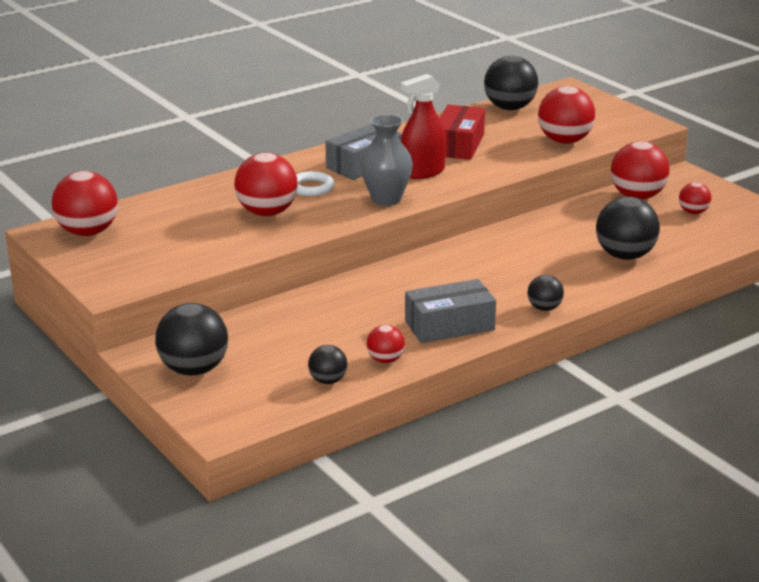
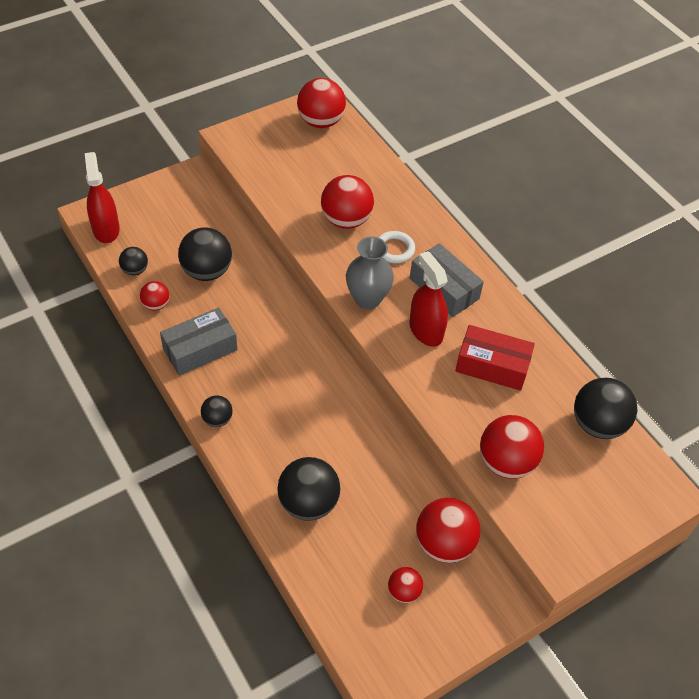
camera: 90 degrees right, 25 degrees up
(194, 370) = (166, 200): black ball -> black ball (207, 271)
(252, 411) = (106, 229): none -> red spray bottle
(449, 325) = (200, 349): grey box -> grey box turned 75 degrees clockwise

